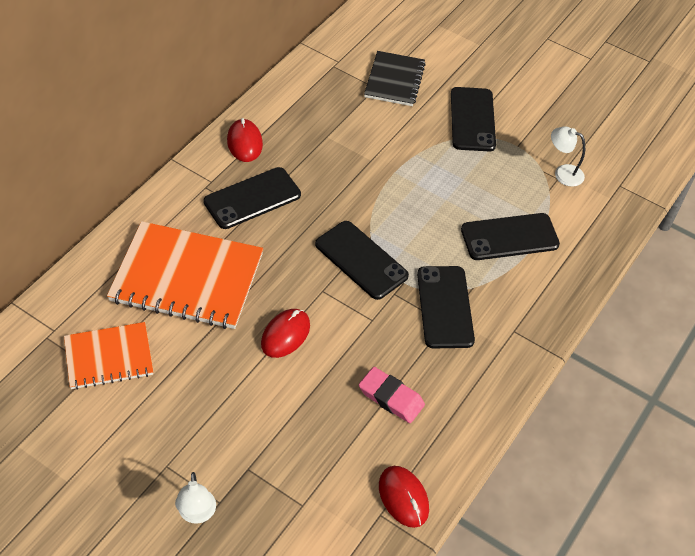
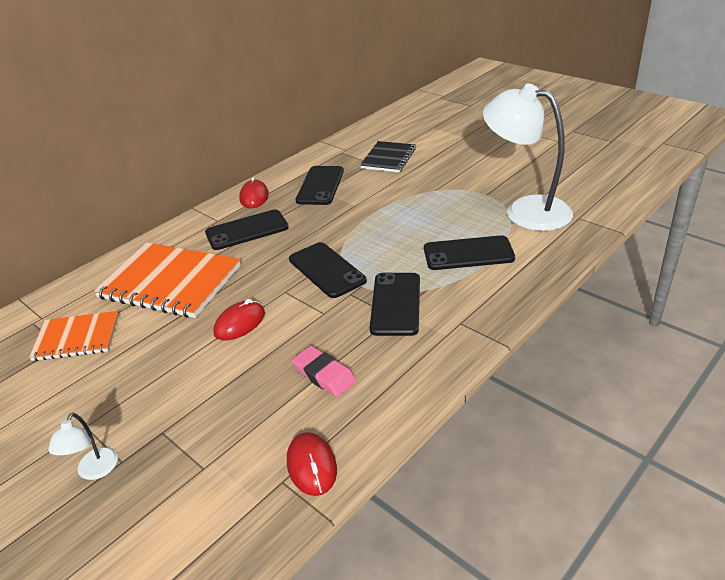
camera: 15 degrees right, 15 degrees down
(472, 119) = (449, 179): black phone -> black phone (320, 186)
(563, 173) = (525, 210): white lamp -> white lamp, size x2.37

